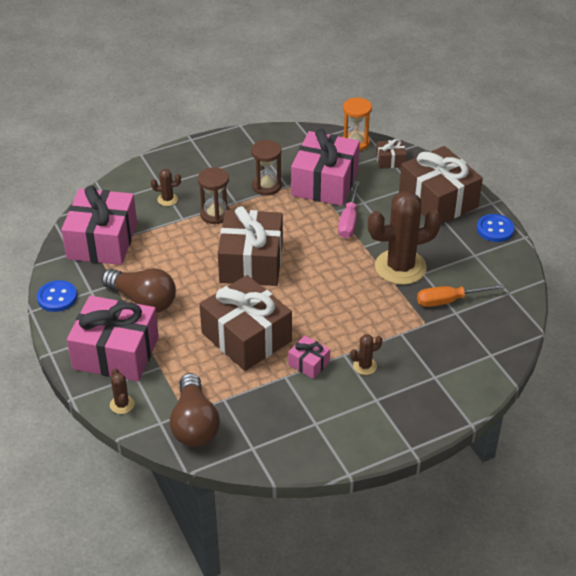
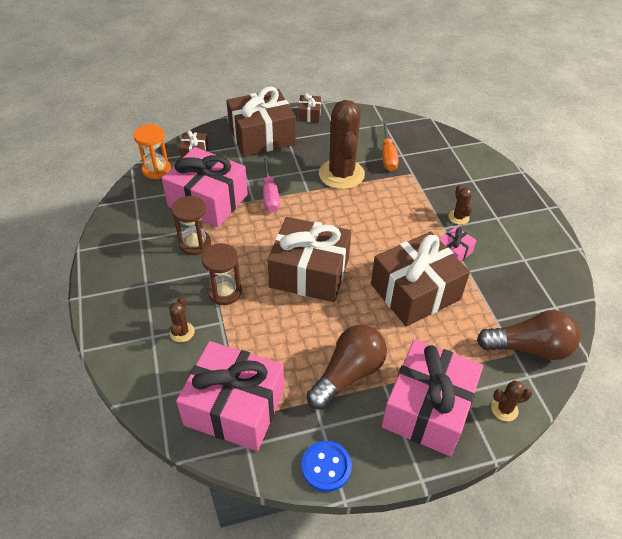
camera: 80 degrees left, 5 degrees up
(349, 221) = (270, 194): pink screwdriver -> pink screwdriver turned 60 degrees clockwise
(495, 229) = (309, 115): blue button -> brown gift

